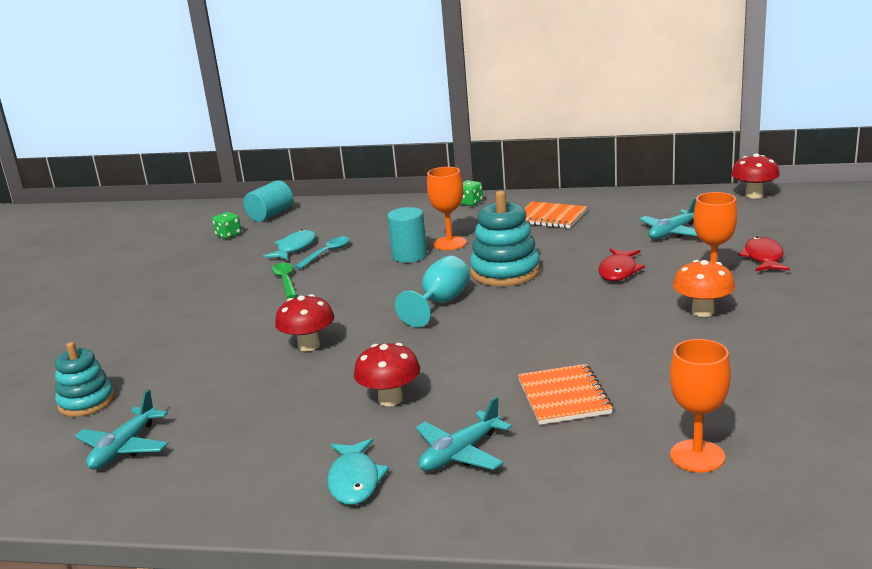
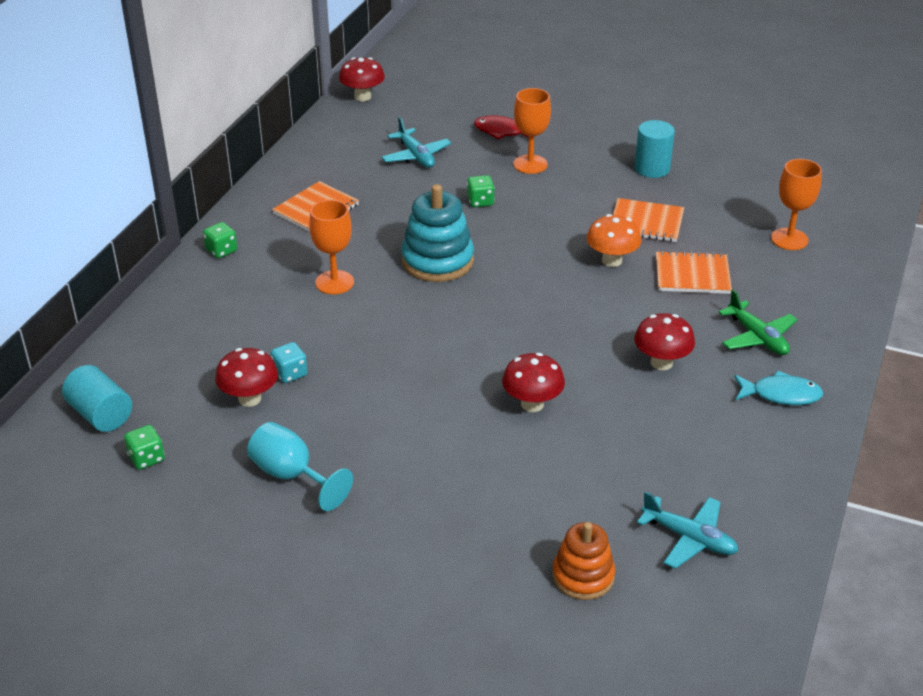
camera: 80 degrees left, 15 degrees up
(86, 402) = (583, 576): turquoise stacking toy -> orange stacking toy
(285, 281) = (351, 412): green spoon -> none
(295, 248) = (249, 398): turquoise fish -> red mushroom
(327, 253) = (290, 373): turquoise spoon -> turquoise dice
(409, 256) = (347, 314): turquoise cylinder -> turquoise cylinder (652, 169)
(440, 303) = (484, 310): turquoise goblet -> turquoise goblet (292, 476)
(460, 453) = (757, 337): turquoise plane -> green plane
(618, 271) = (480, 201): red fish -> green dice
(653, 356) = (646, 222): none -> orange notebook
(702, 311) = (584, 183): orange mushroom -> orange mushroom (612, 261)

